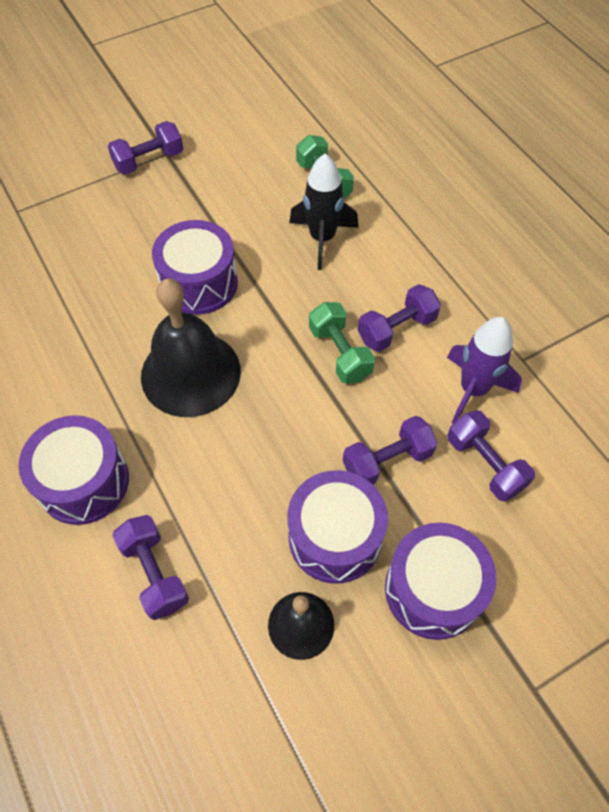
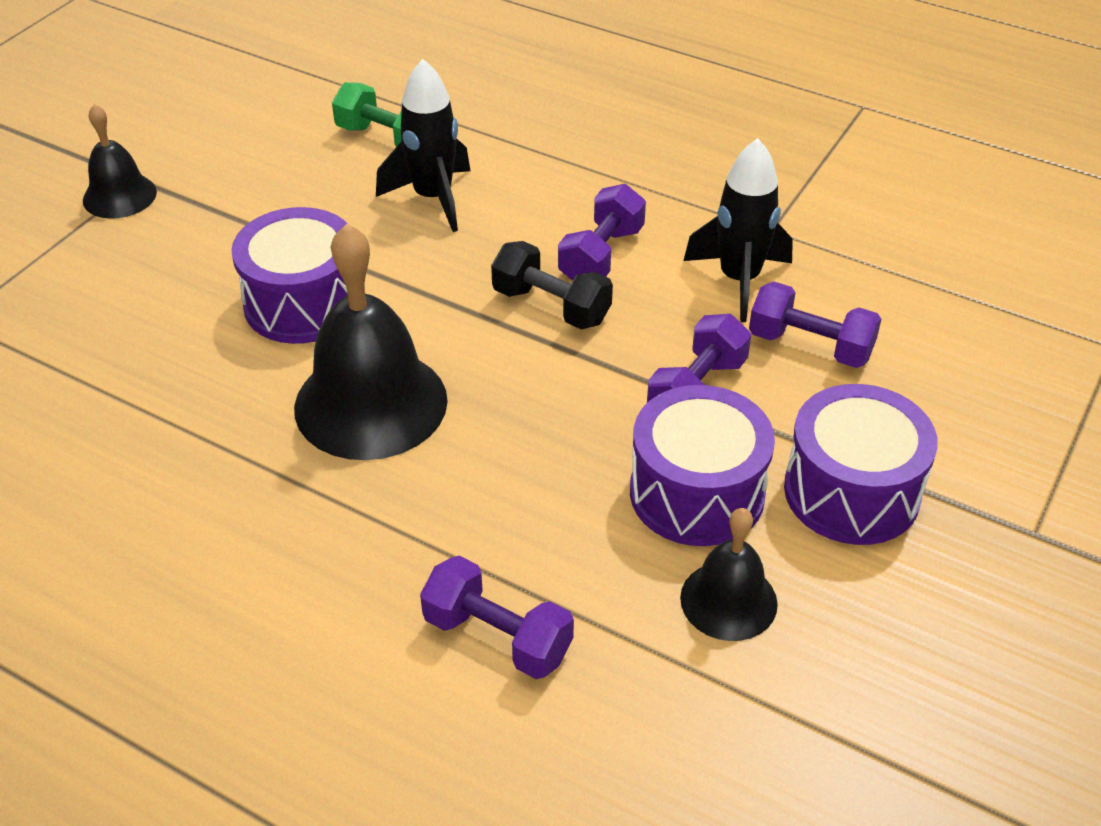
camera: 30 degrees left, 15 degrees down
(83, 482) = (315, 584): purple drum -> none
(149, 161) = (119, 196): purple dumbbell -> black bell
(340, 353) = (551, 306): green dumbbell -> black dumbbell
(473, 390) = (739, 280): purple rocket -> black rocket

